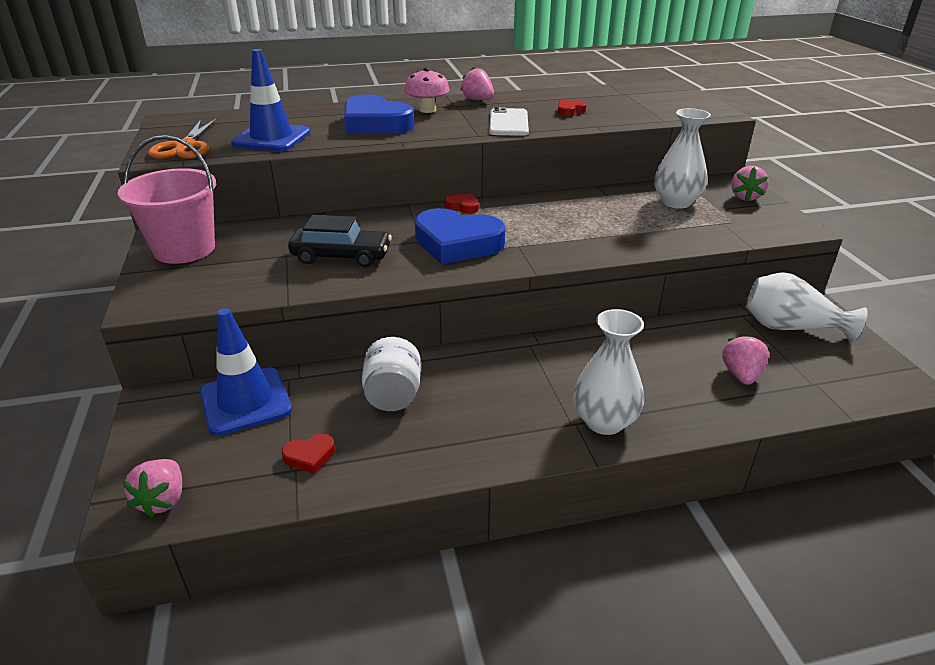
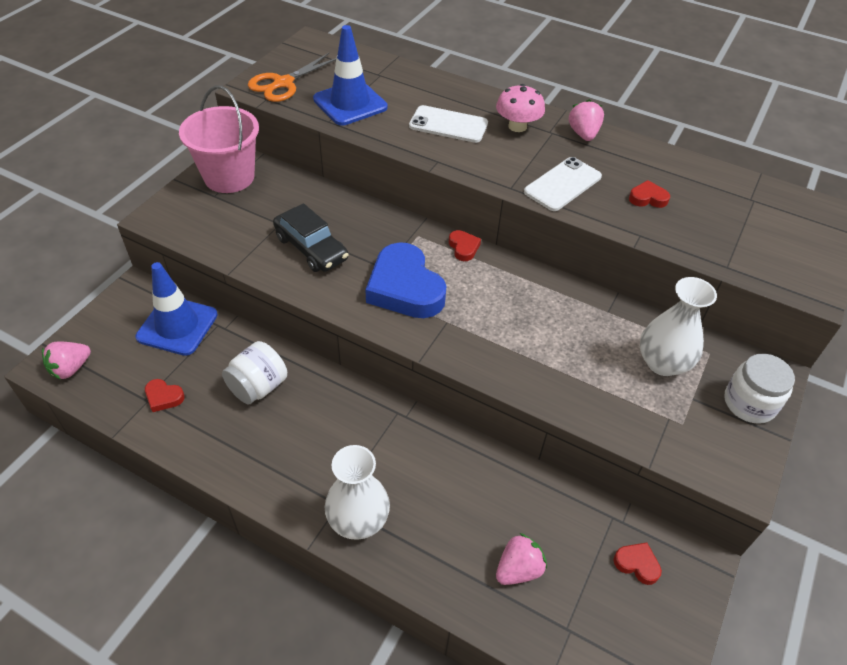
camera: 40 degrees right, 15 degrees up
(375, 124) = (448, 125): blue heart -> white phone
(745, 197) = (749, 403): pink strawberry -> white jar
(790, 328) = (637, 564): white vase -> red heart

